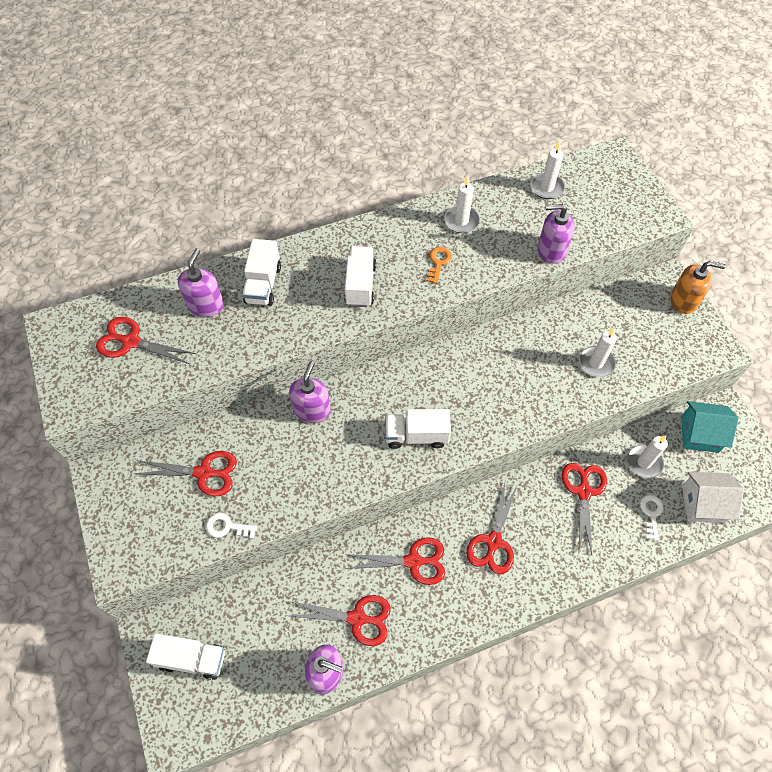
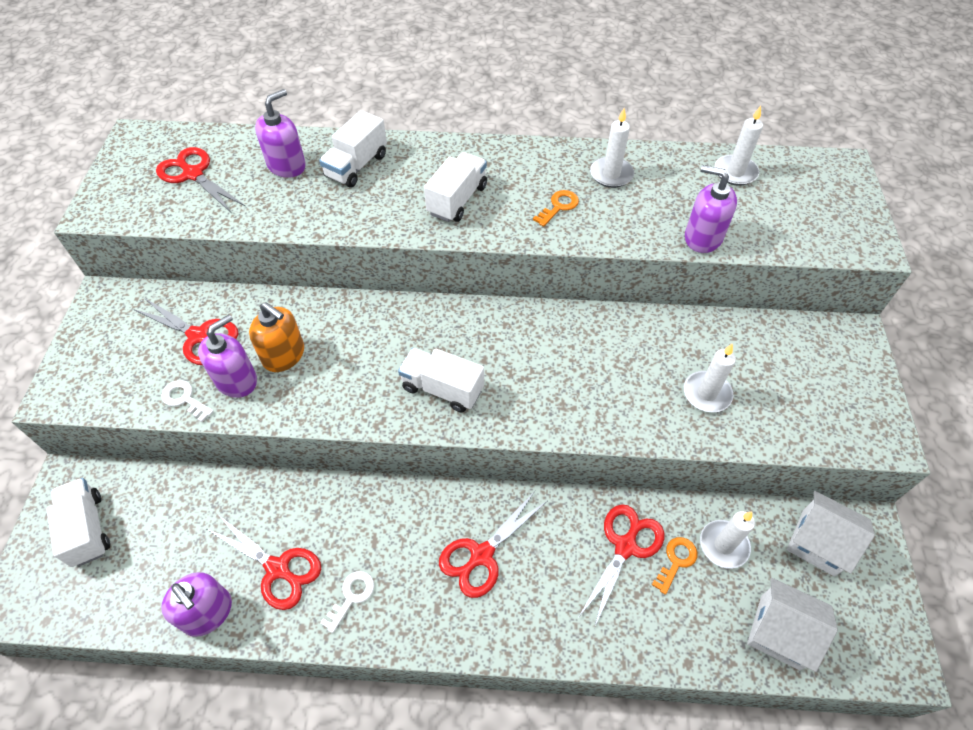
camera: 25 degrees right, 5 degrees down
(192, 659) = (87, 529): white truck -> white truck turned 150 degrees counterclockwise
(312, 409) = (347, 318): purple soap dispenser -> purple soap dispenser (237, 380)
(413, 561) = (377, 534): red scissors -> none
(620, 487) = (676, 561): none -> orange key
(651, 514) = (701, 612): white key -> white key (351, 596)
(683, 301) = (863, 365): orange soap dispenser -> orange soap dispenser (284, 355)
(699, 434) = (818, 542): turquoise house -> white house

